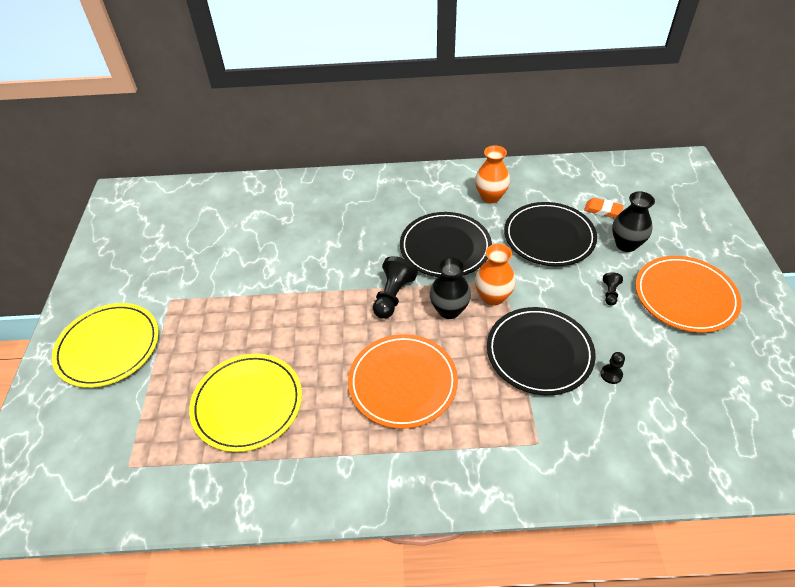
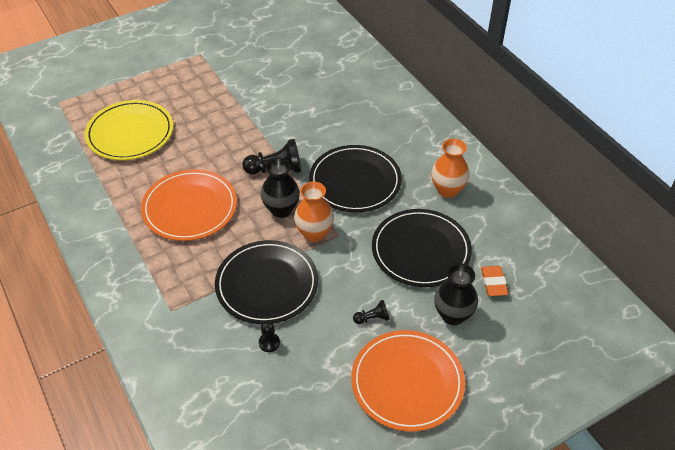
camera: 60 degrees right, 0 degrees up
(108, 347) = (143, 47): yellow plate -> none

